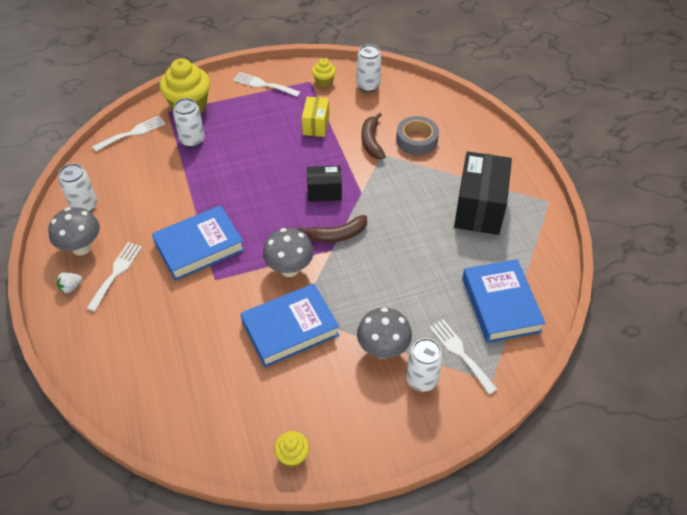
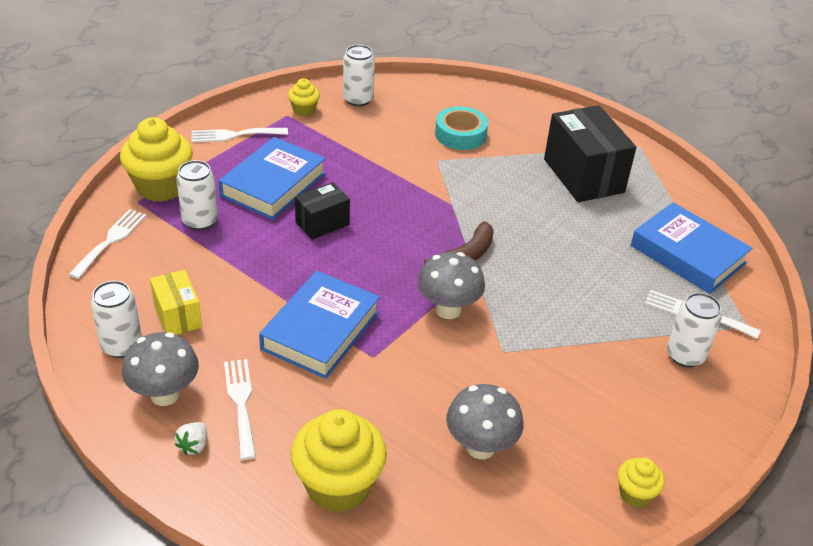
camera: 35 degrees left, 10 degrees down
(124, 352) = (338, 485): none -> yellow cupcake
(290, 329) = (508, 369): blue book -> blue book (273, 184)
(316, 125) = (337, 156): yellow box -> yellow box (178, 316)
(324, 192) = (411, 218): black box -> black box (322, 223)
(372, 141) = (415, 152): brown banana -> none
(383, 349) = (621, 345): grey mushroom -> grey mushroom (480, 447)
(416, 140) = (460, 134): grey tape -> turquoise tape

